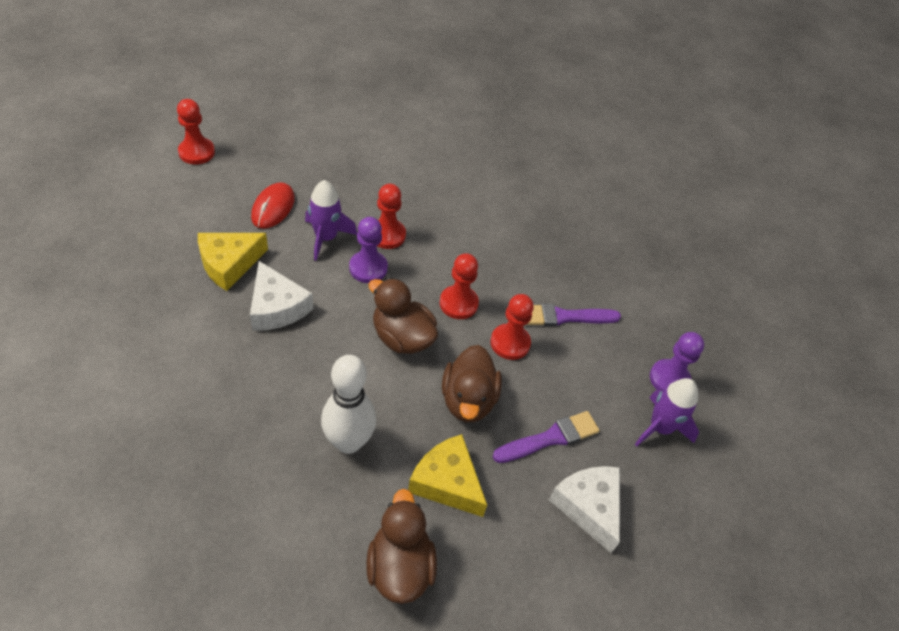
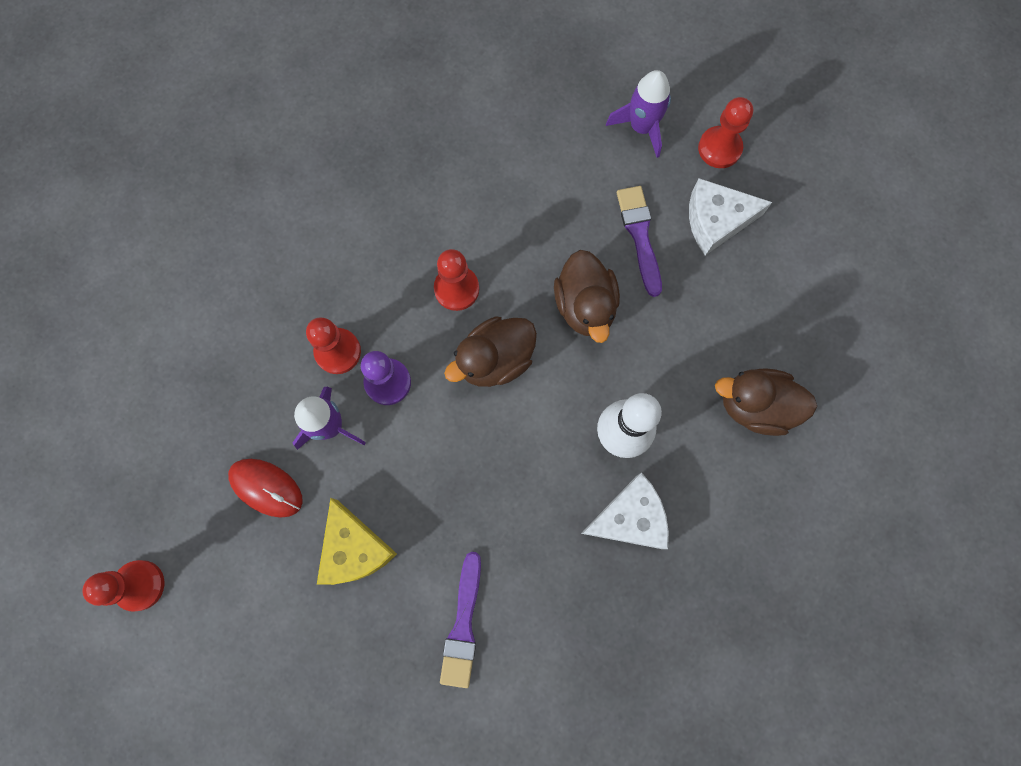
camera: 70 degrees left, 25 degrees up
(276, 307) = (431, 496): white cheese -> white cheese (629, 518)
(447, 482) = (675, 346): yellow cheese -> none
(468, 400) = (585, 306): brown duck -> brown duck turned 60 degrees clockwise
(510, 343) = (519, 246): red pawn -> red pawn (719, 148)
(564, 317) = (492, 179): purple brush -> purple brush (463, 625)
(669, 379) = (586, 98): purple pawn -> none

